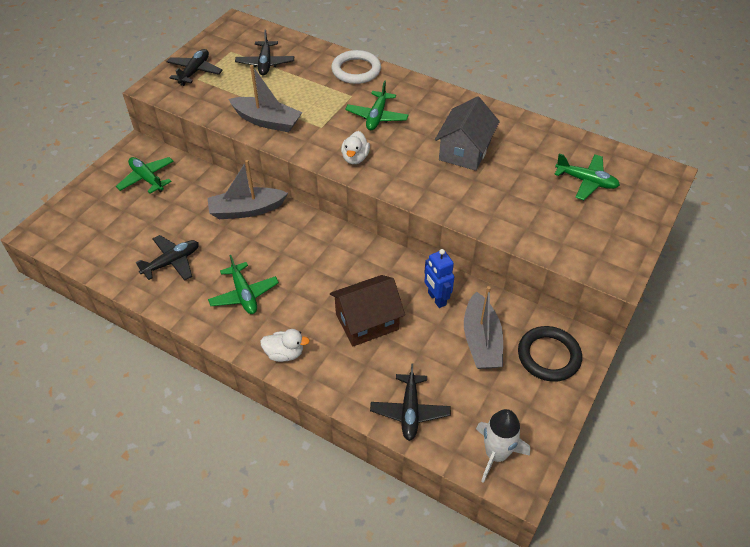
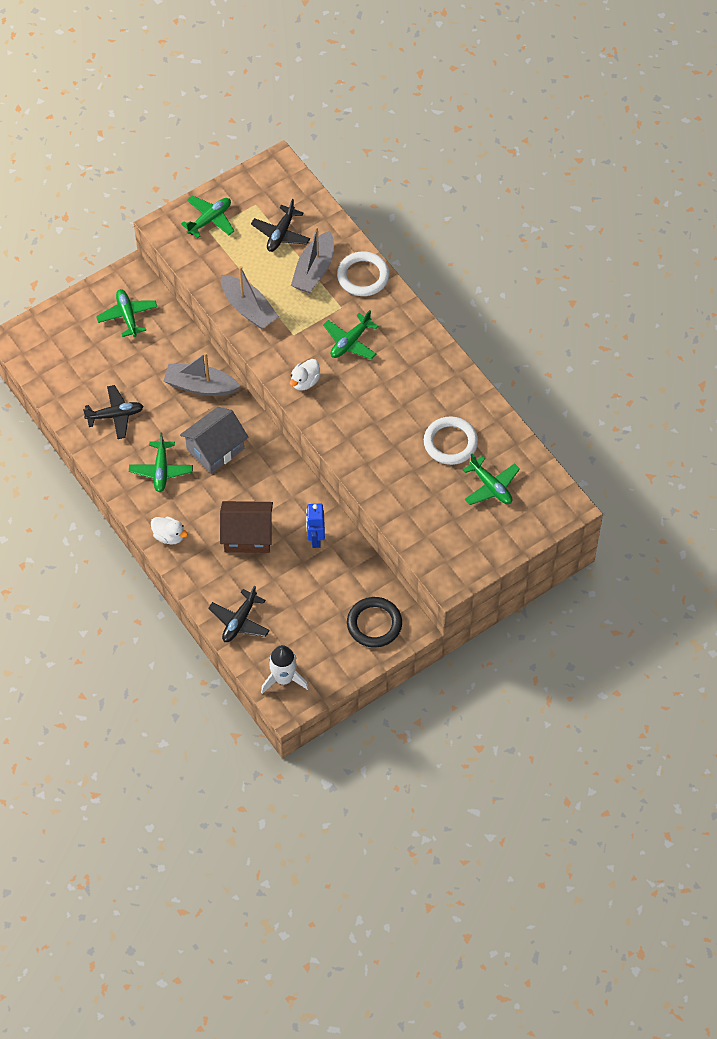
camera: 25 degrees right, 10 degrees up
(194, 72) = (209, 220): black plane -> green plane
(464, 151) = (405, 412): grey house -> grey house (215, 449)
(481, 341) = (329, 589): grey boat -> grey boat (314, 270)
(522, 160) = (450, 443): none -> white ring

